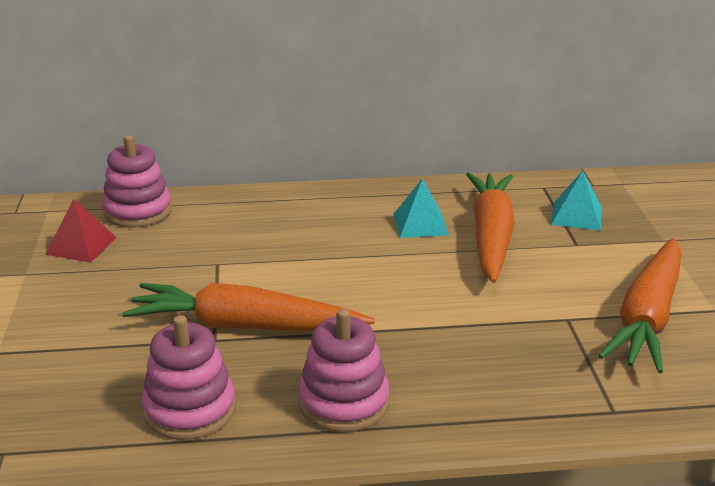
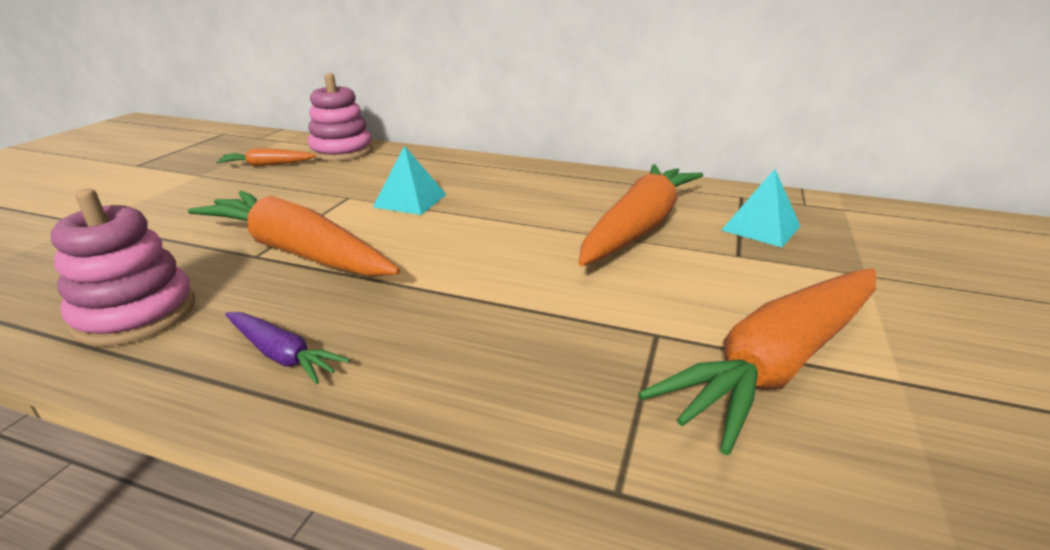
camera: 25 degrees right, 0 degrees up
(81, 246) = (267, 165): red pyramid -> orange carrot
(344, 403) = (282, 355): pink stacking toy -> purple carrot
(420, 224) = (573, 203): turquoise pyramid -> turquoise pyramid (410, 200)

